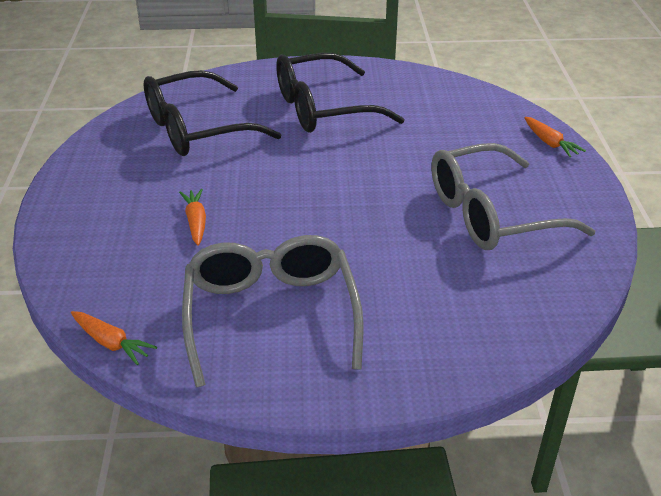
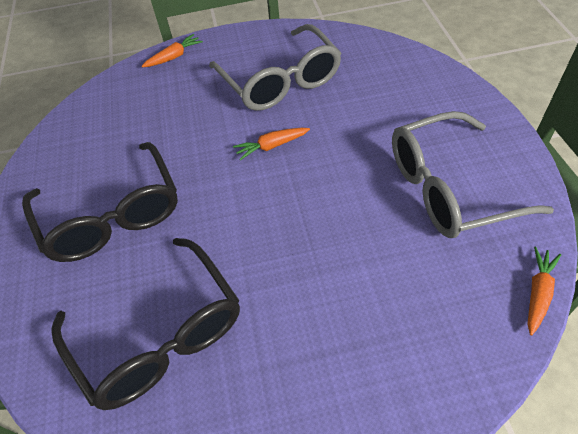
camera: 95 degrees left, 15 degrees up
(196, 222) = (344, 279): orange carrot -> orange carrot (271, 146)

